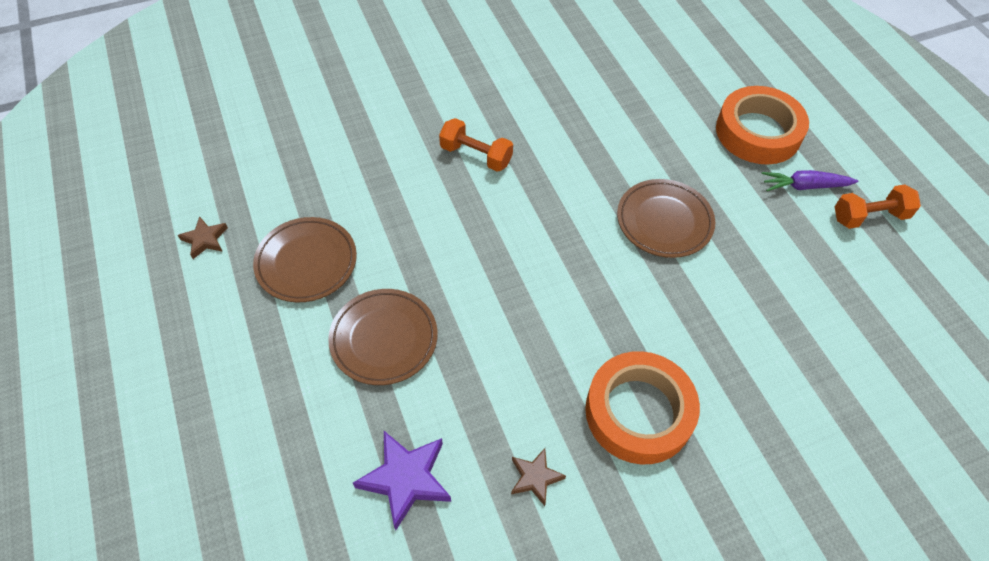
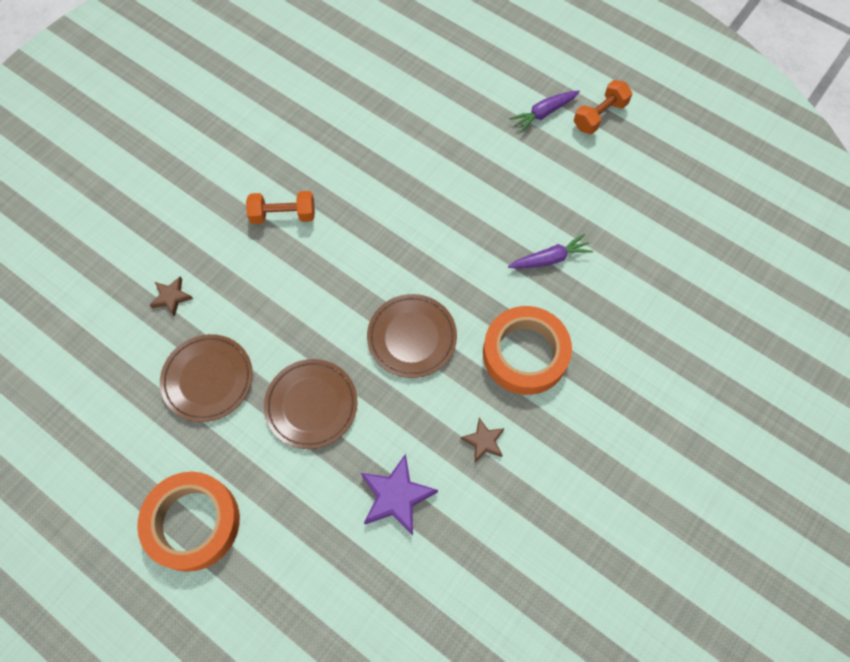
camera: 30 degrees left, 10 degrees up
(205, 239) = (108, 407): brown star -> brown star (171, 297)
(664, 221) = (460, 196): brown plate -> brown plate (412, 337)
(726, 330) = (549, 259): none -> purple carrot
(758, 132) = (487, 83): orange tape -> orange tape (193, 523)

